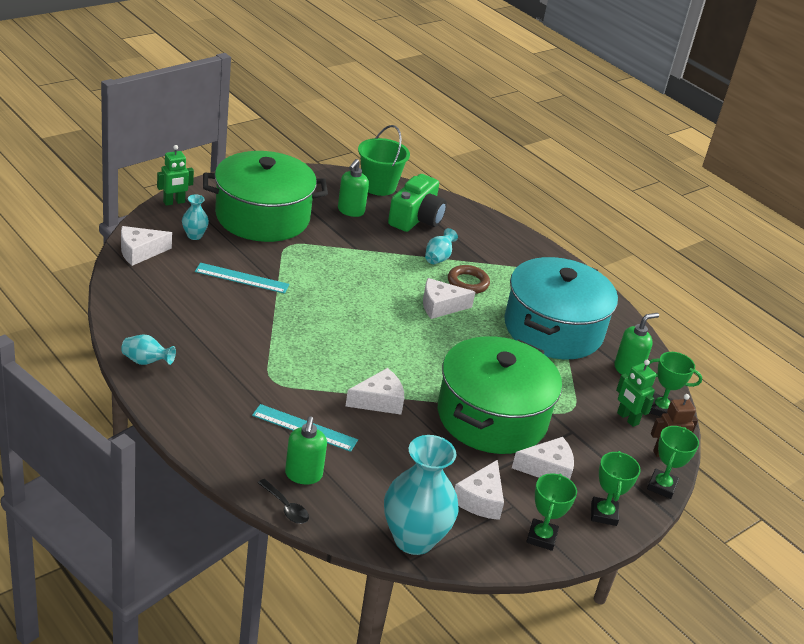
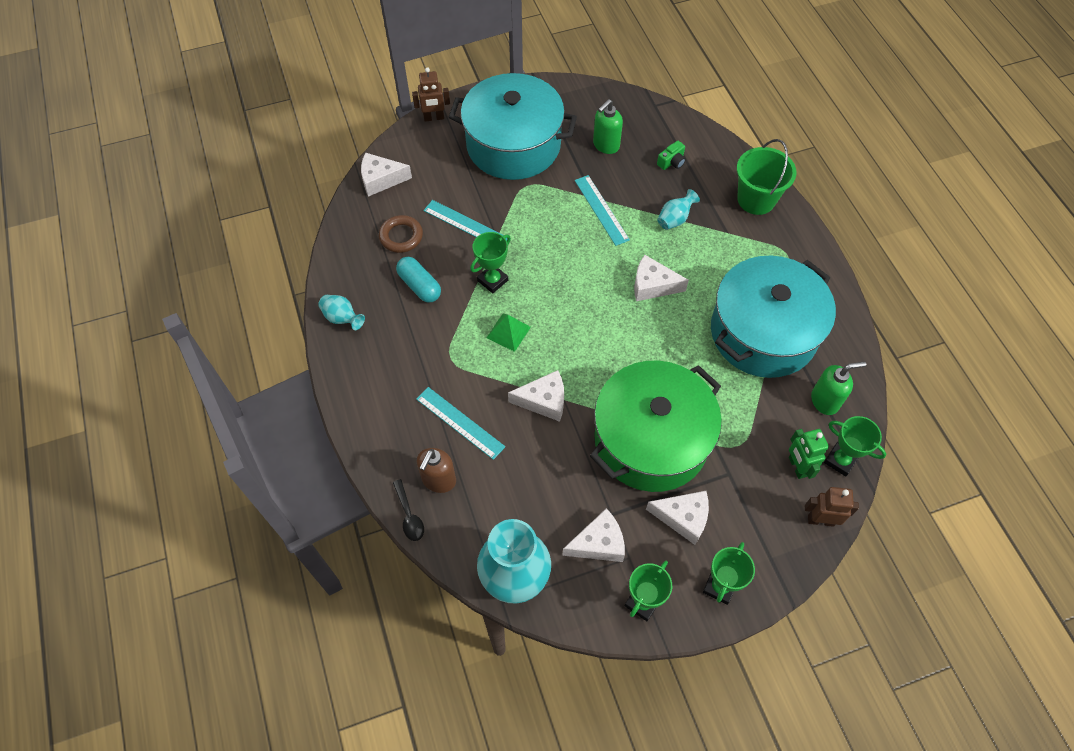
camera: 25 degrees right, 25 degrees up
(174, 202) = (434, 118): green robot -> brown robot
(194, 235) = (439, 164): turquoise vase -> none
(216, 328) = (419, 286): none -> turquoise capsule
(262, 217) = (513, 145): green pot -> turquoise pot
(303, 475) = (438, 480): green soap dispenser -> brown soap dispenser
(321, 354) = (508, 332): none -> green pyramid
(368, 257) = (601, 210): none -> turquoise ruler
(378, 186) = (648, 113): green bucket -> green bucket (756, 199)
(416, 218) = (671, 162): green camera -> green camera, size x0.45
(468, 283) = (694, 257): brown ring -> brown ring (401, 236)
(480, 500) = (598, 543): white cheese -> white cheese turned 150 degrees counterclockwise
(661, 486) = (798, 563): green trophy -> green trophy (492, 280)

